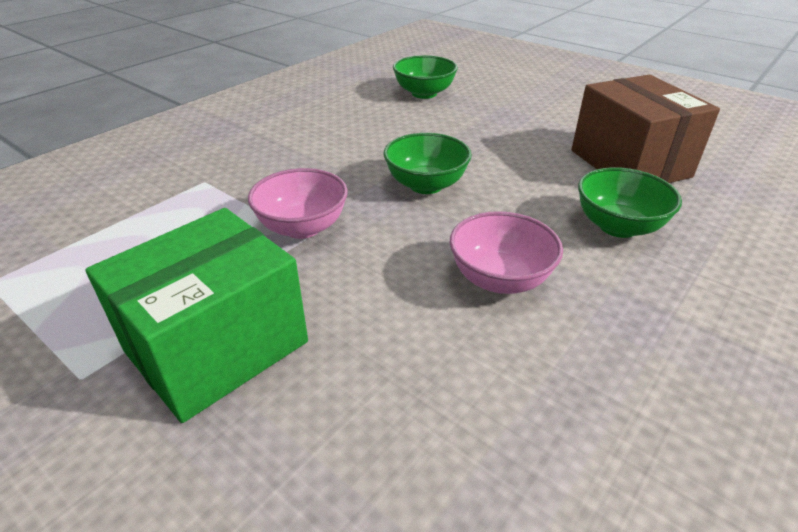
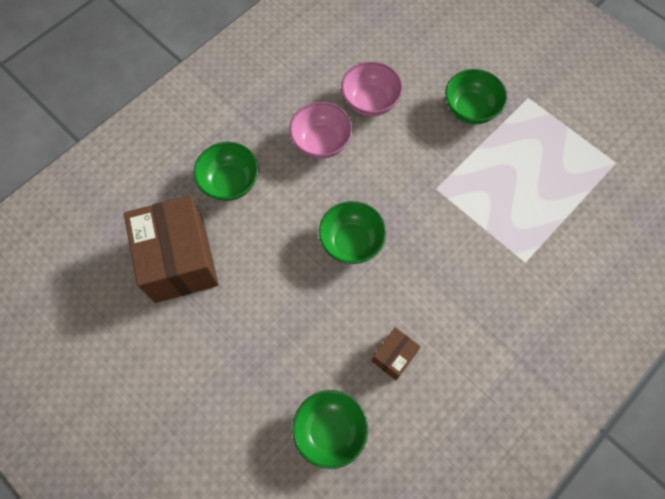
camera: 175 degrees left, 30 degrees up
(217, 347) = (470, 109): green box -> green bowl
(302, 227) = (440, 198): pink bowl -> pink bowl (370, 102)
(369, 123) = (394, 356): none -> brown box

